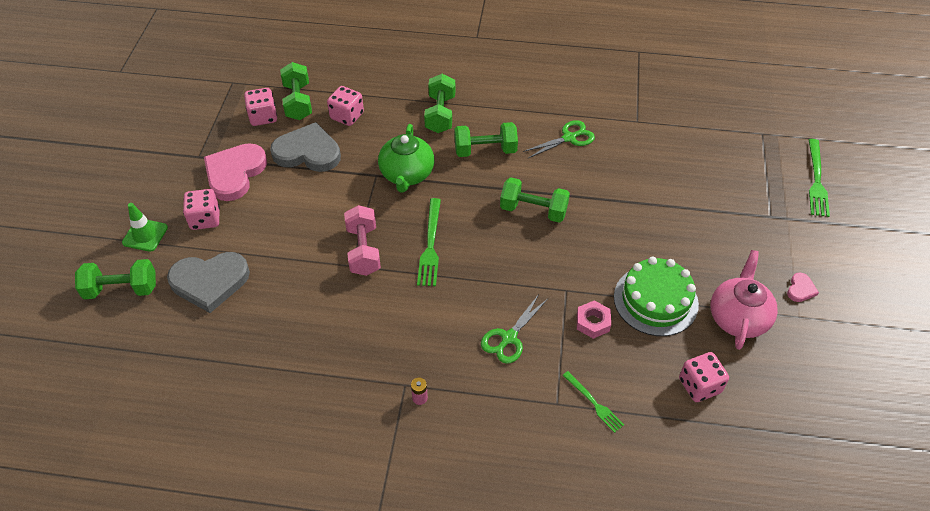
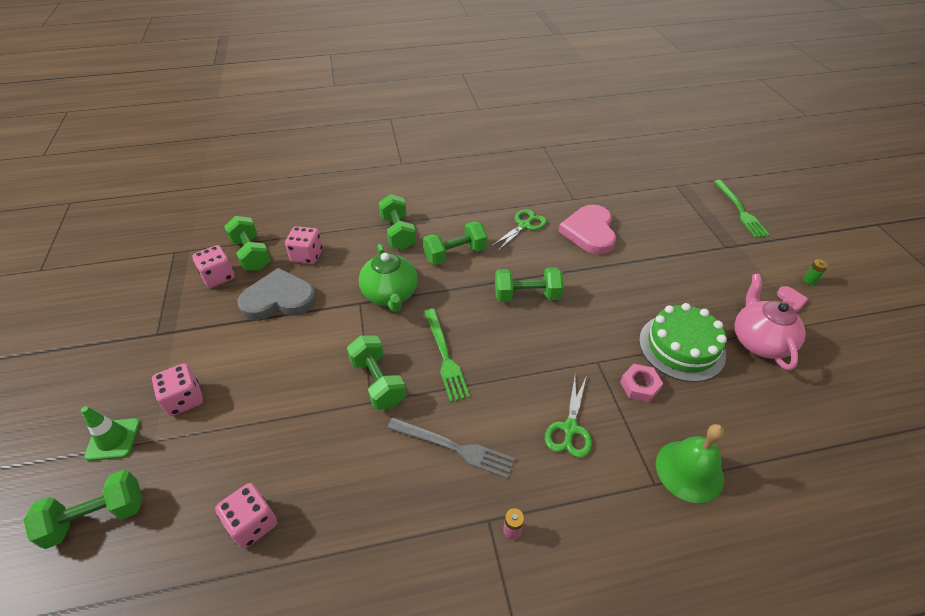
camera: 20 degrees left, 5 degrees down
(210, 282) = (212, 471): grey heart -> none
(235, 173) = (205, 340): pink heart -> pink heart (589, 232)
(363, 250) = (378, 382): pink dumbbell -> green dumbbell
(403, 322) = (454, 447): none -> grey fork
(594, 403) = (689, 470): green fork -> green bell
(699, 386) = (771, 417): pink dice -> pink dice (253, 523)
(838, 275) = (809, 280): none -> green battery

